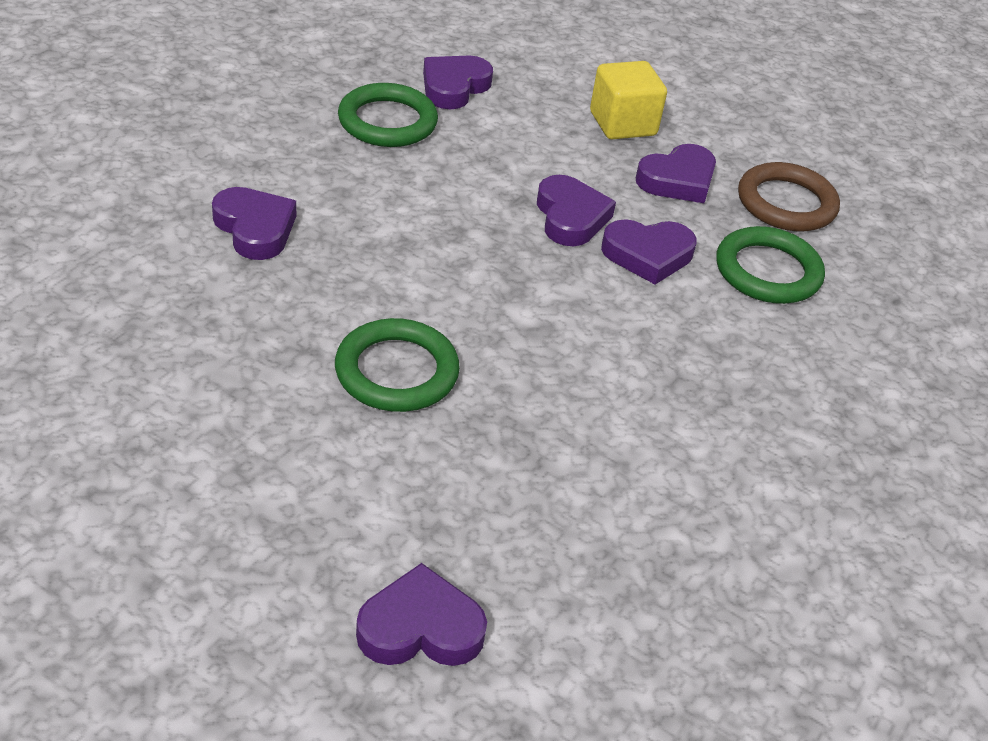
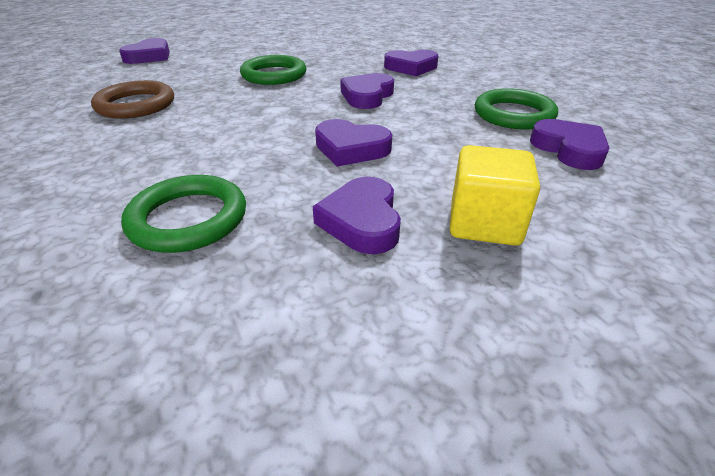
camera: 125 degrees right, 5 degrees down
(648, 255) = (277, 165): purple heart -> purple heart (367, 96)
(786, 203) = (261, 290): brown ring -> brown ring (136, 105)

